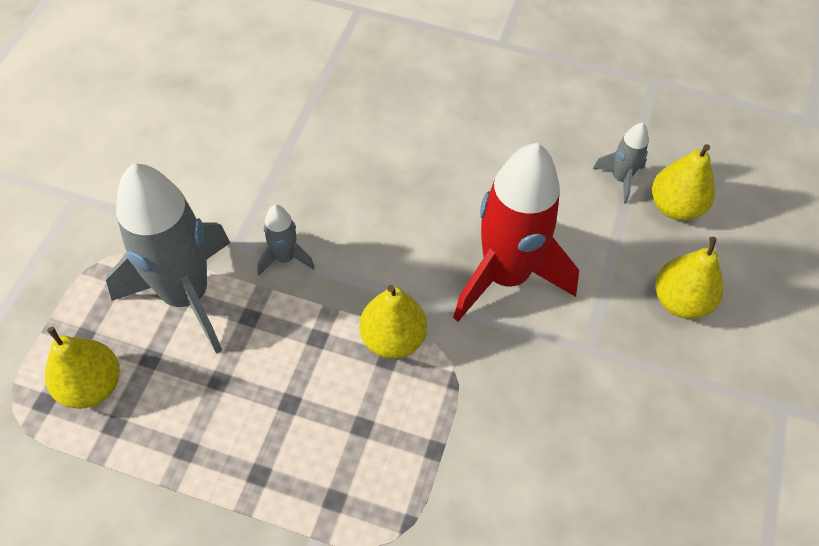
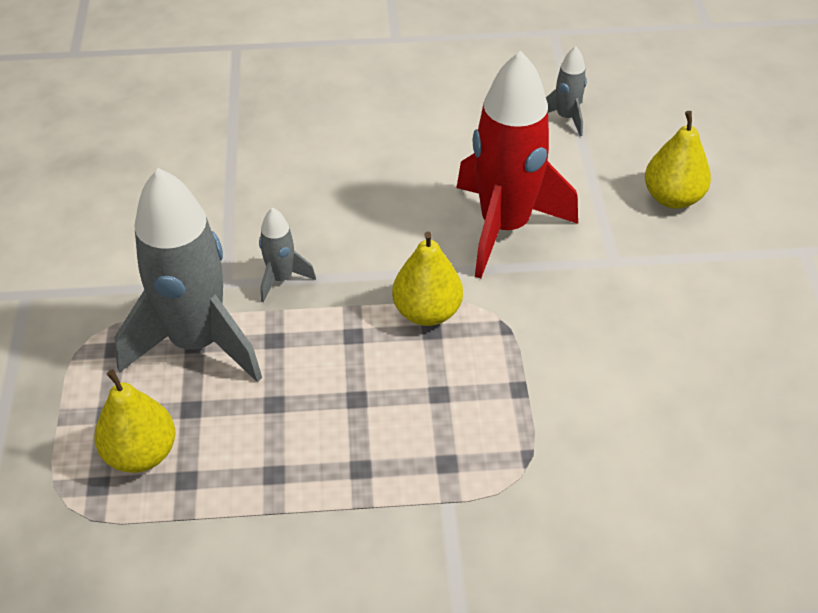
camera: 20 degrees left, 10 degrees down
(675, 207) = (627, 125): yellow pear -> none

